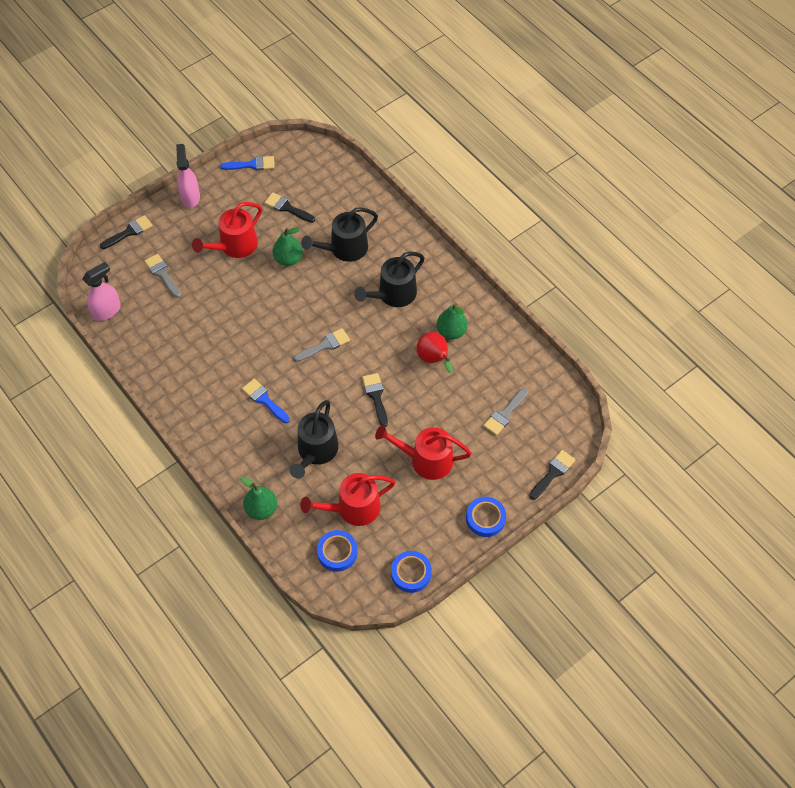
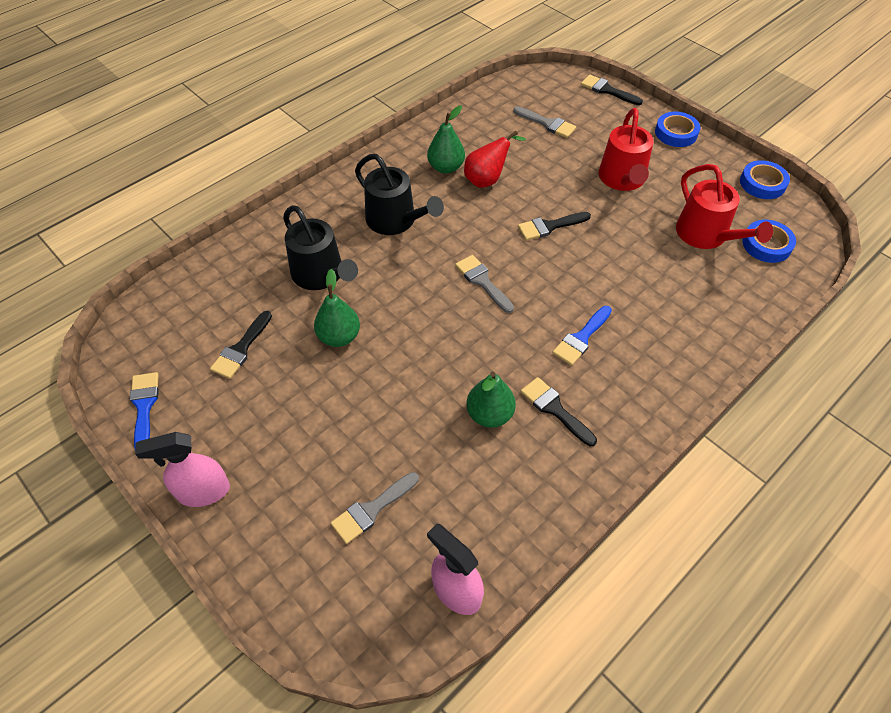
camera: 95 degrees left, 5 degrees down
(129, 232) = (277, 585): black brush -> black brush (555, 409)
(235, 246) = (313, 409): red watering can -> none
(261, 509) = (742, 322): green pear -> green pear (489, 414)
(316, 451) = (642, 276): black watering can -> none

